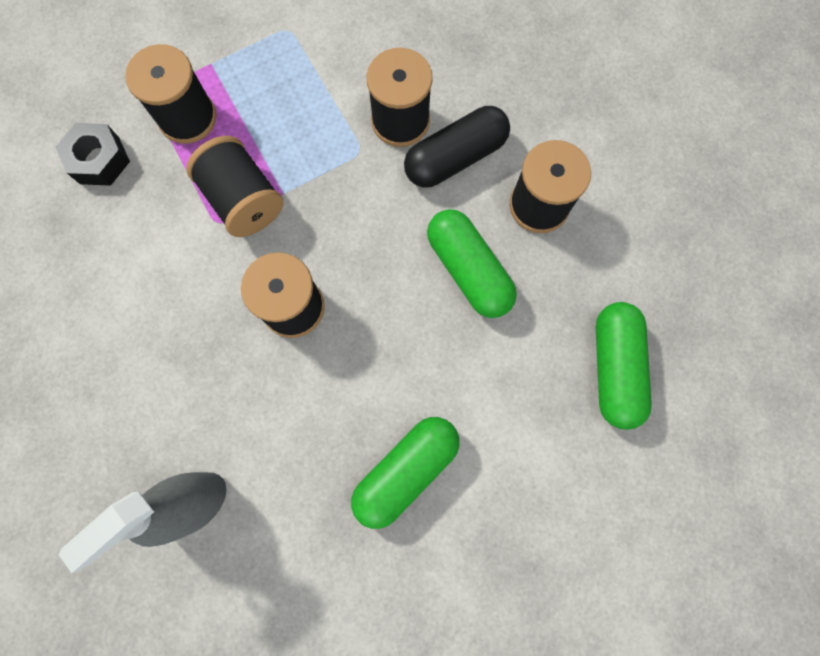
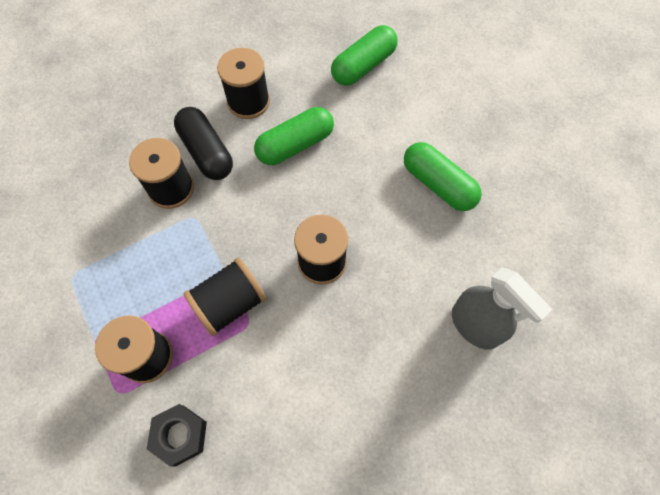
camera: 90 degrees left, 10 degrees down
(614, 368) = (363, 66): green capsule -> green capsule turned 45 degrees counterclockwise

